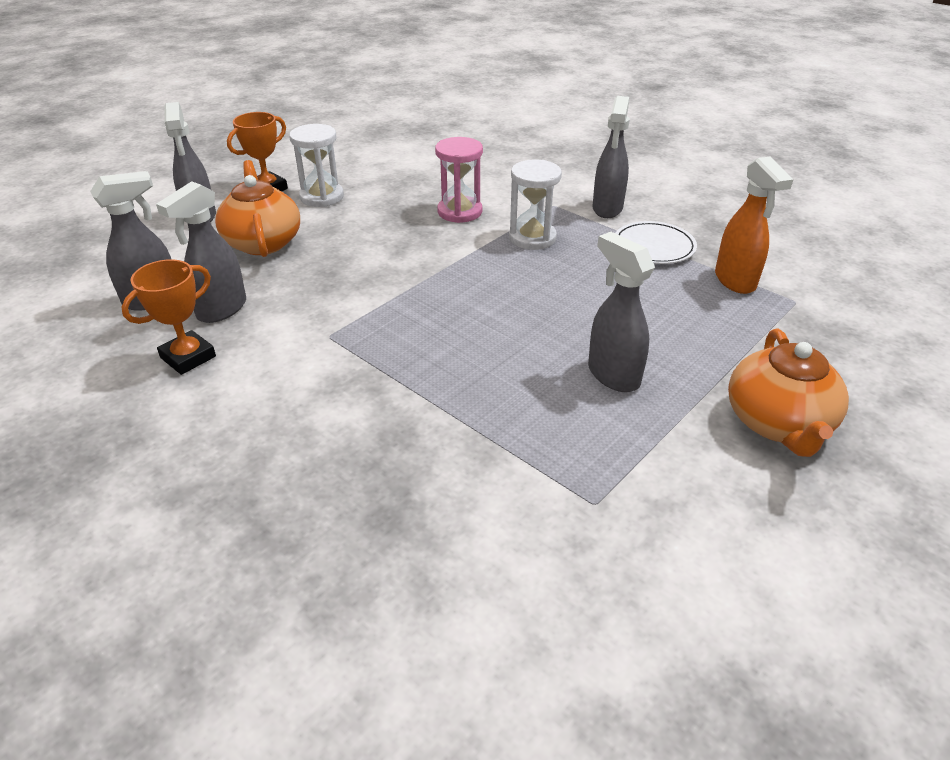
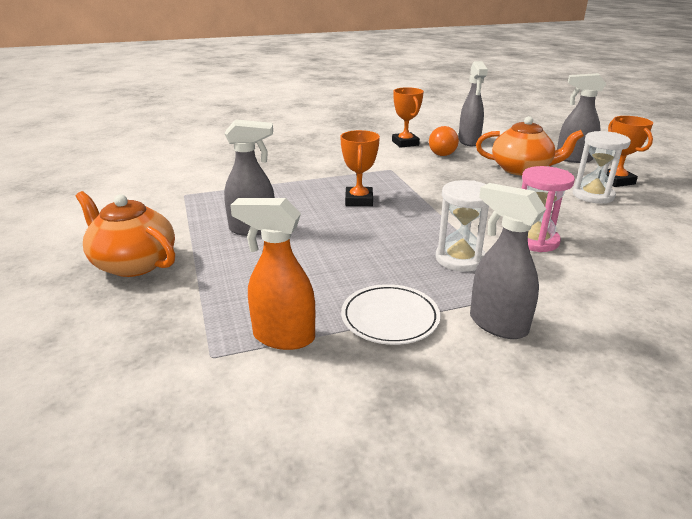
camera: 120 degrees right, 10 degrees down
(221, 310) = (443, 152): grey spray bottle -> orange light bulb
(460, 327) = (359, 200): none -> orange trophy

